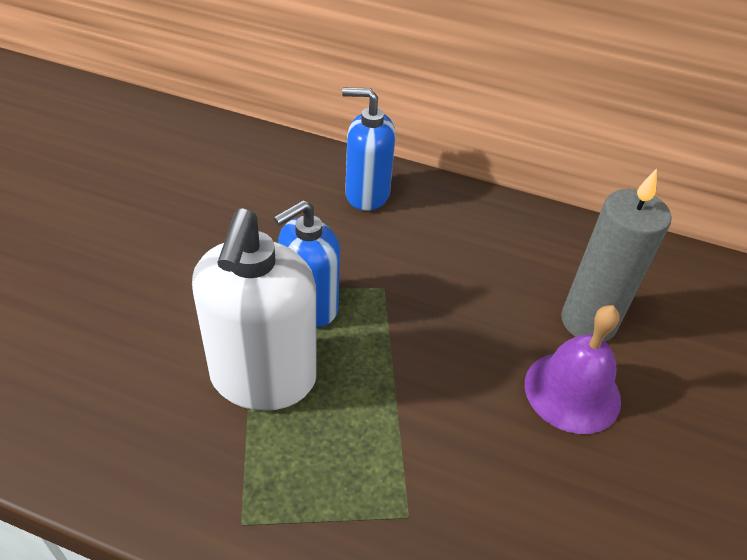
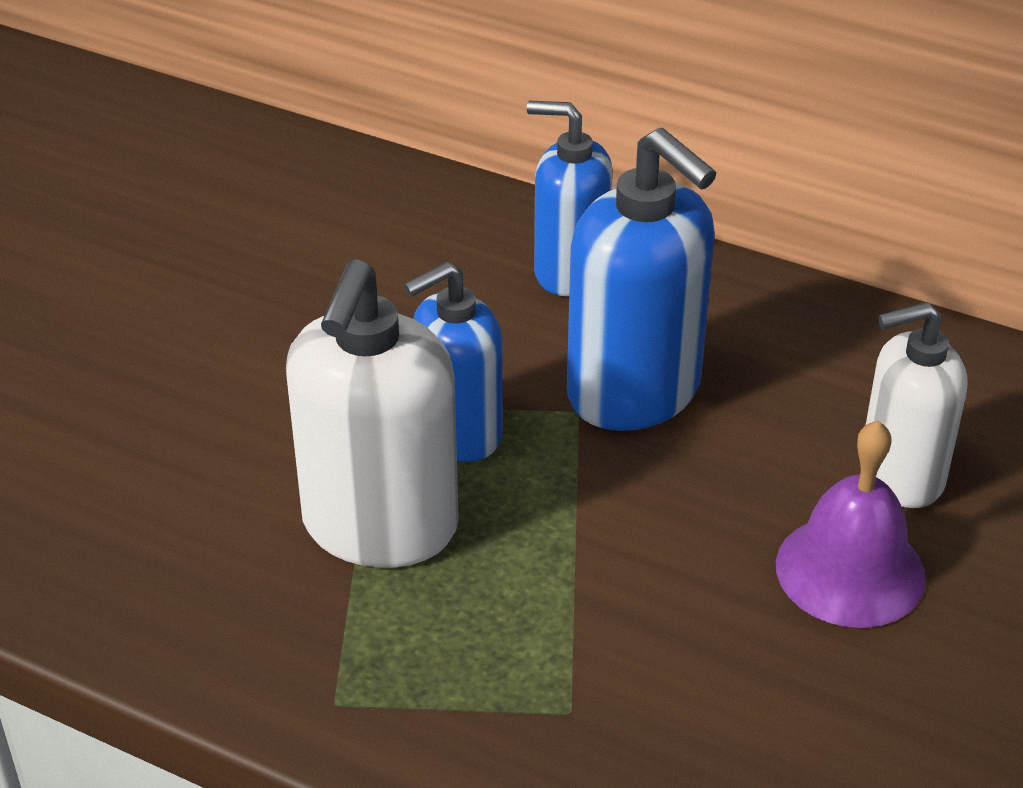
camera: 10 degrees right, 5 degrees down
(417, 272) = (635, 392): none -> blue soap dispenser
(588, 322) = (900, 475): grey candle -> white soap dispenser

